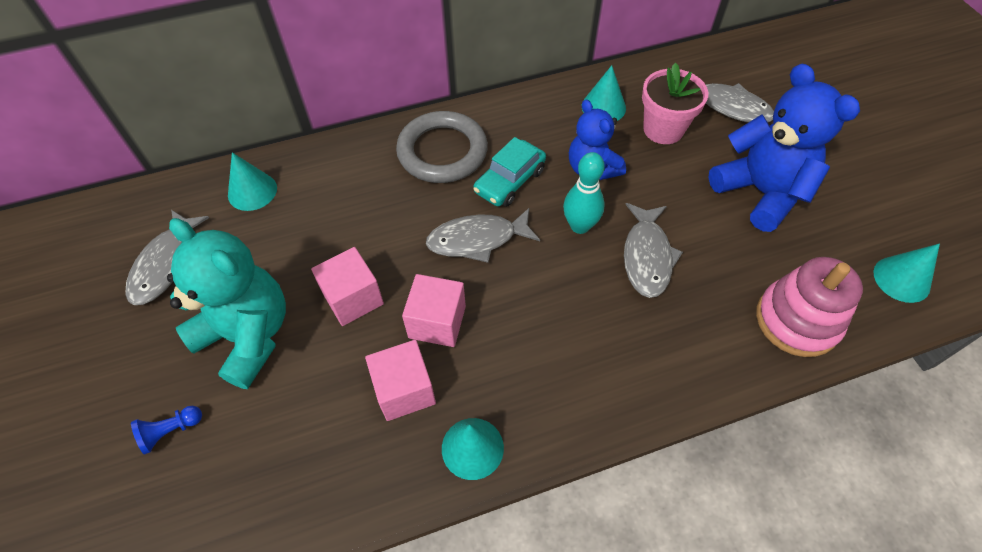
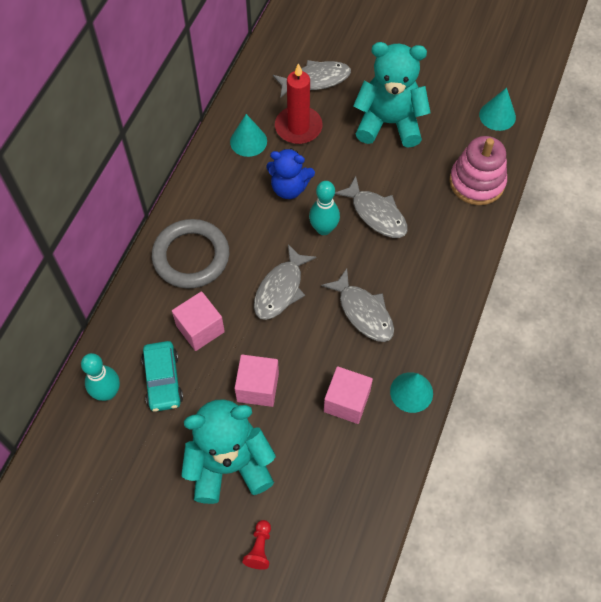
camera: 50 degrees left, 5 degrees up
(166, 264) = (121, 484): grey fish -> grey fish (363, 312)
(171, 431) = (259, 548): blue pawn -> red pawn
(252, 191) = (107, 392): turquoise cone -> turquoise bowling pin
(437, 322) = (318, 353): pink cube -> pink cube (200, 329)
(510, 181) = (254, 238): turquoise car -> turquoise car (163, 380)
(663, 129) = (298, 127): pink flower pot -> red candle
(760, 192) = (389, 123): blue teddy bear -> turquoise teddy bear

